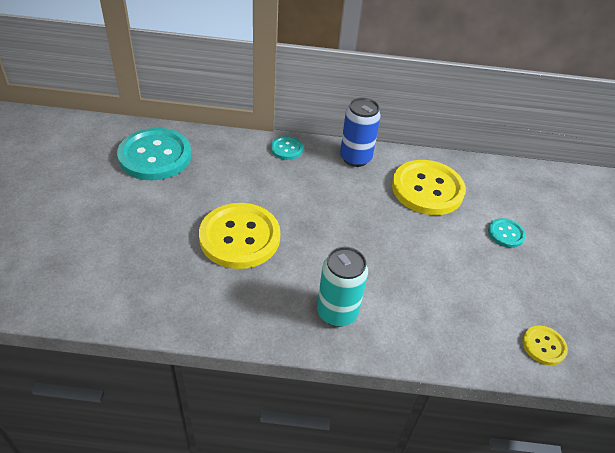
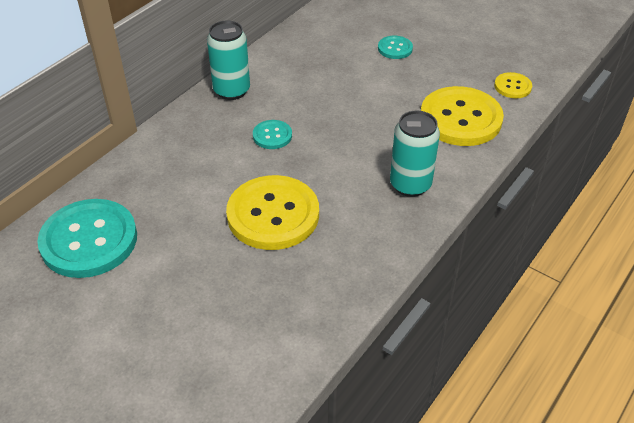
camera: 55 degrees left, 0 degrees up
(286, 149) = (175, 132): turquoise button -> turquoise button (272, 136)
(355, 158) = (231, 90): blue can -> turquoise can
(427, 189) = (310, 66): yellow button -> yellow button (460, 118)

